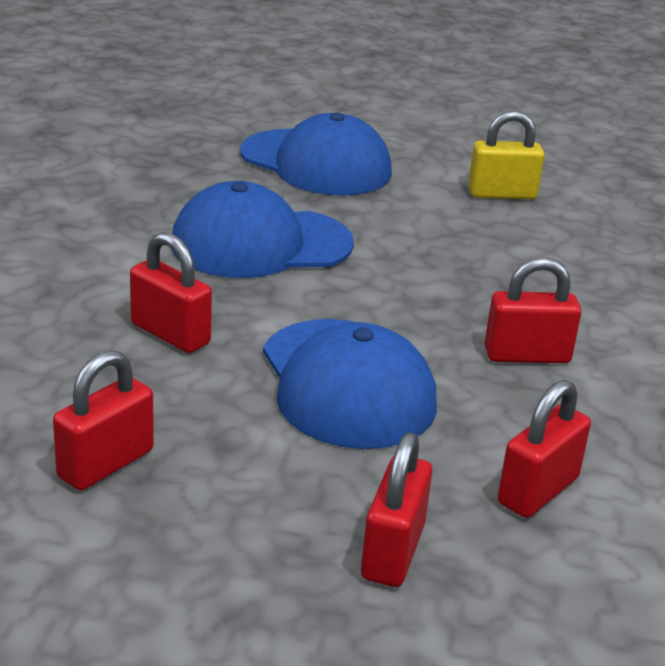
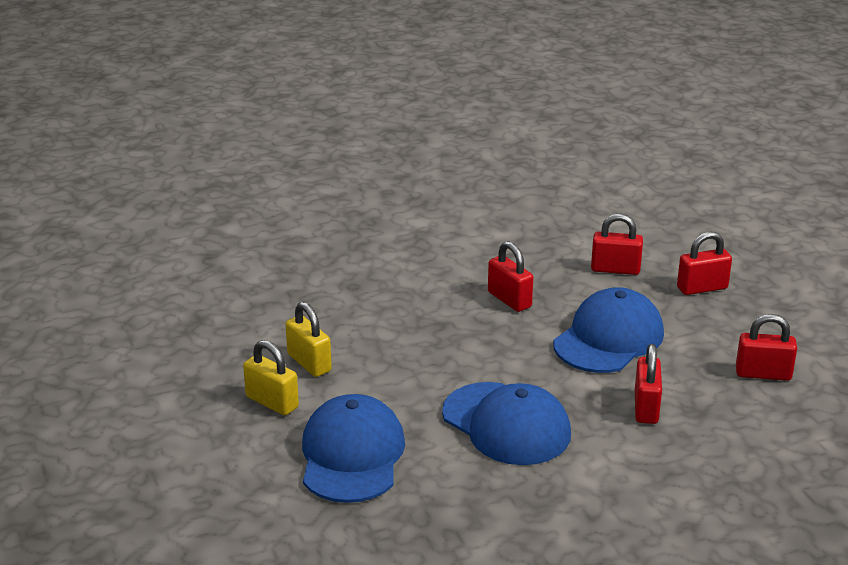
camera: 120 degrees left, 0 degrees up
(448, 159) = (272, 402): none -> yellow padlock

